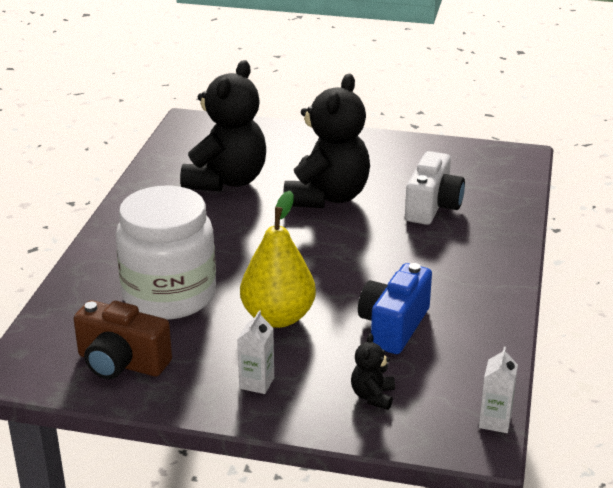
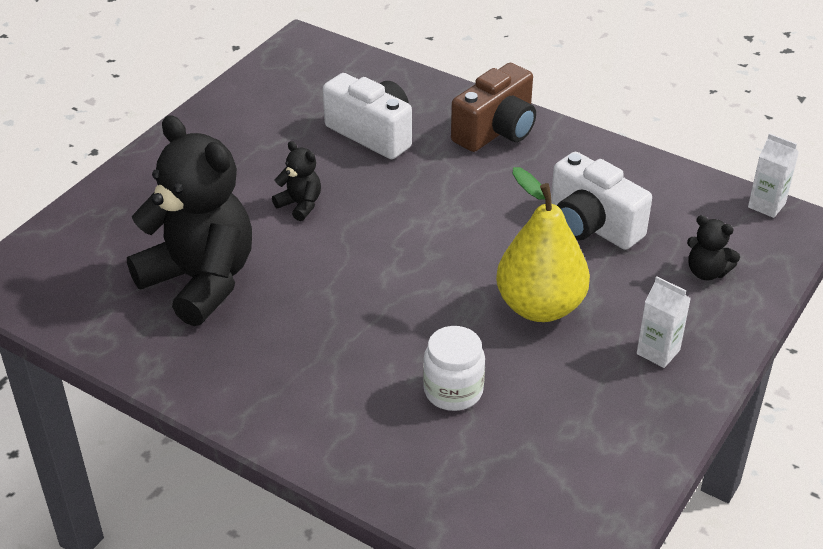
camera: 70 degrees left, 10 degrees up
(121, 363) = (581, 462): brown camera -> brown camera (496, 131)
(169, 296) = (453, 391): white jar -> white jar, size x0.48
(327, 197) = (300, 205): black teddy bear -> black teddy bear, size x0.42
(393, 326) = (592, 225): blue camera -> white camera

